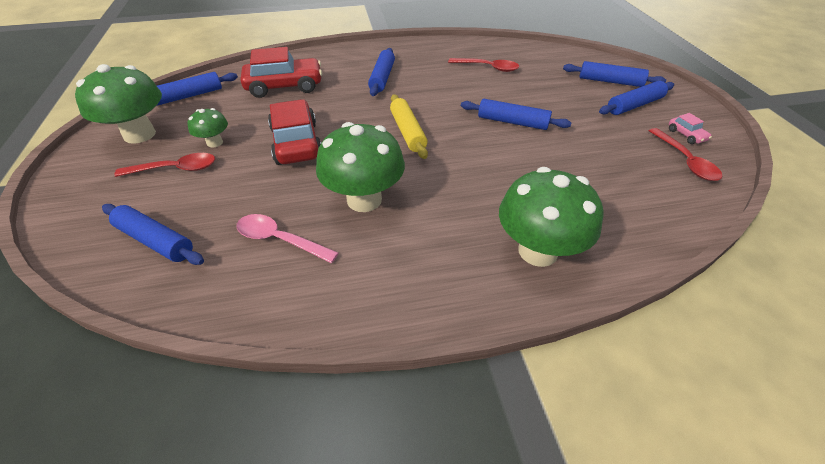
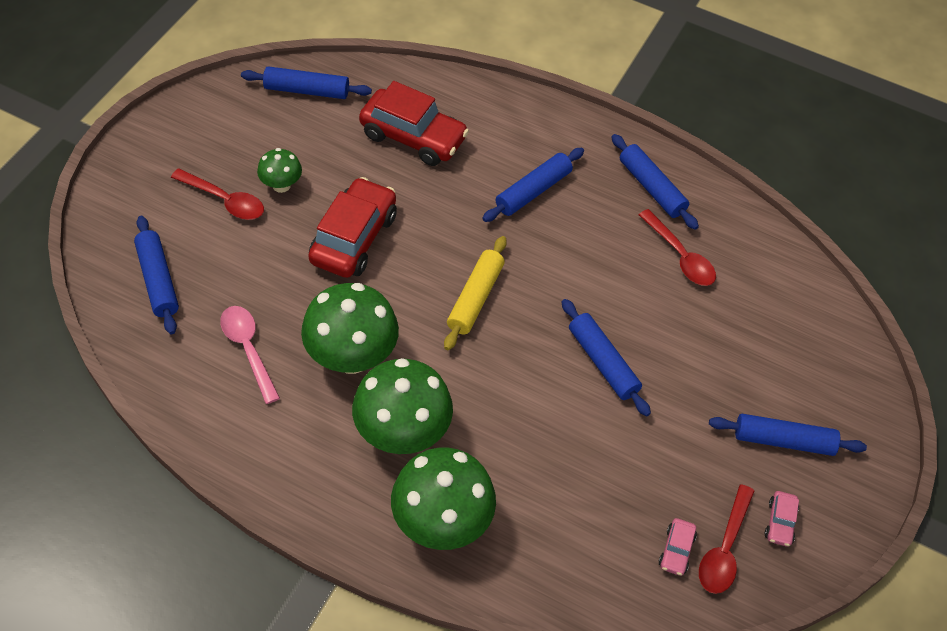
camera: 35 degrees right, 10 degrees up
(139, 134) = (224, 126): green mushroom -> green mushroom (402, 433)
(610, 81) = (809, 384): blue rolling pin -> blue rolling pin (652, 188)
(669, 176) = (676, 550): none -> pink car

